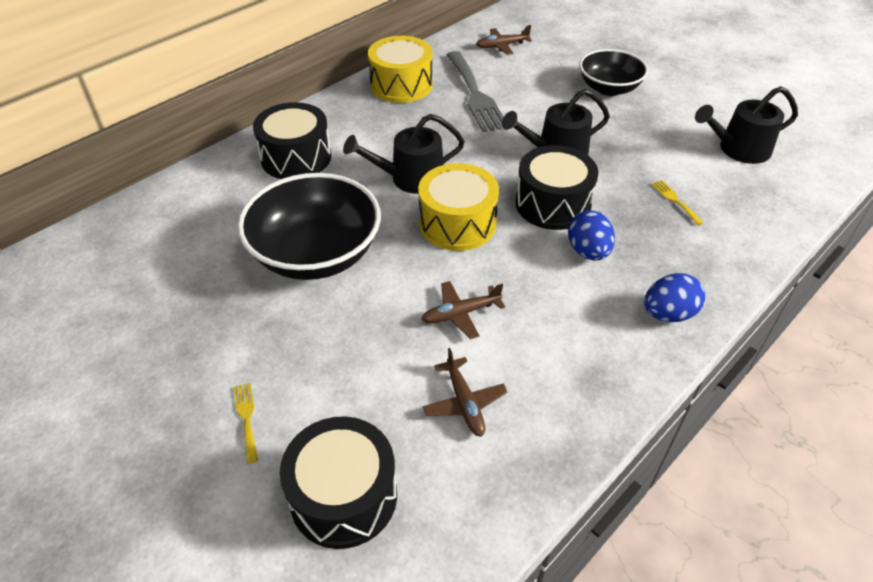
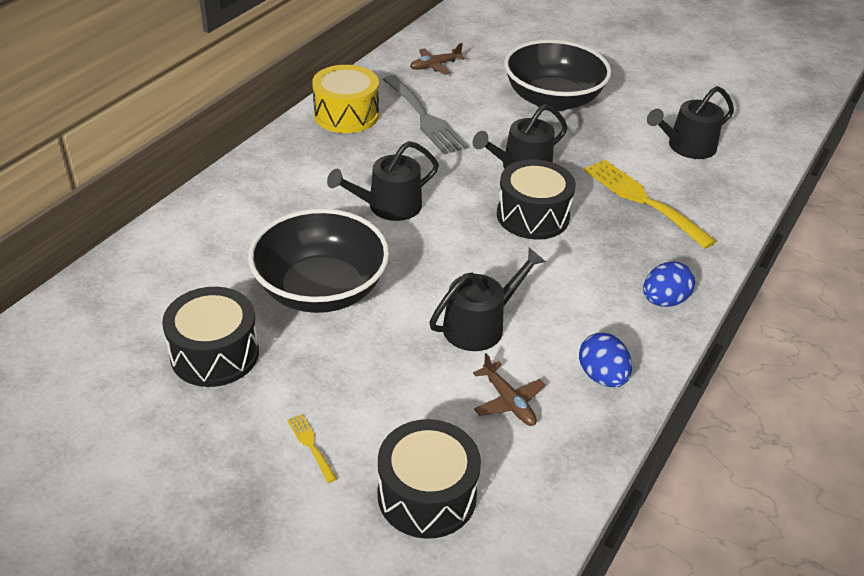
camera: 15 degrees left, 5 degrees down
(296, 157) = (264, 198): black drum -> black drum (215, 353)
(457, 223) = (449, 244): yellow drum -> none
(461, 313) = (479, 325): brown plane -> black watering can
(588, 252) = (578, 255): blue egg -> blue egg (602, 376)
(609, 88) = (552, 100): black bowl -> black bowl, size x1.58
(675, 200) = (642, 200): yellow fork -> yellow fork, size x2.35

